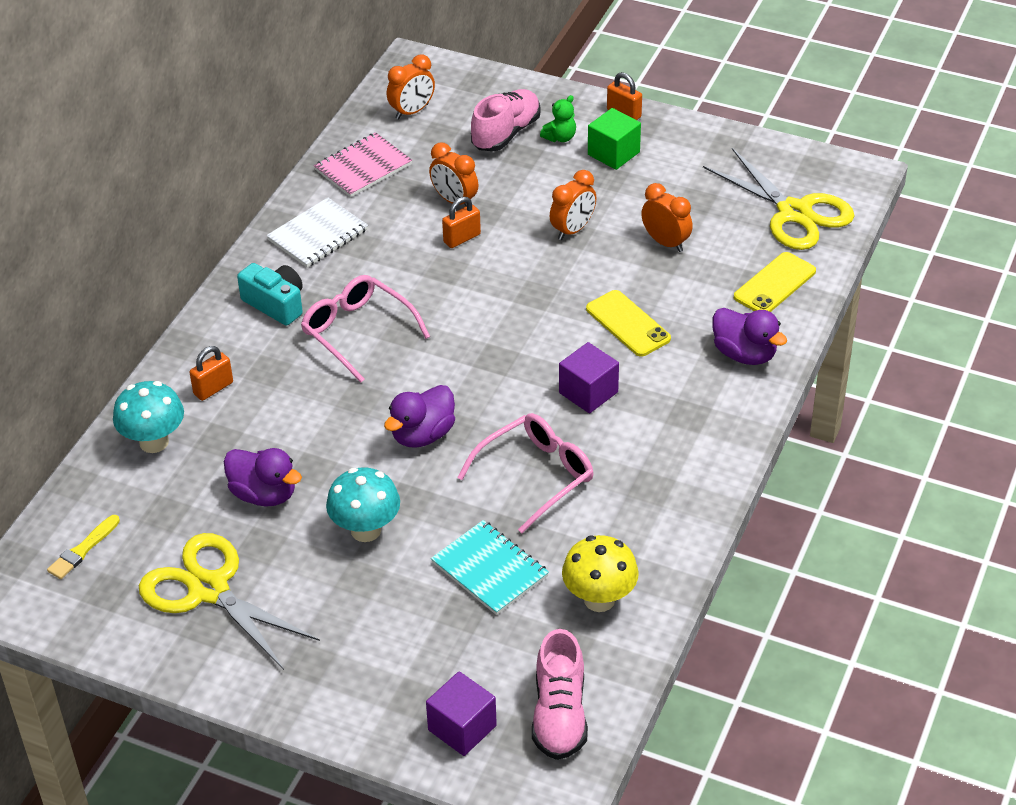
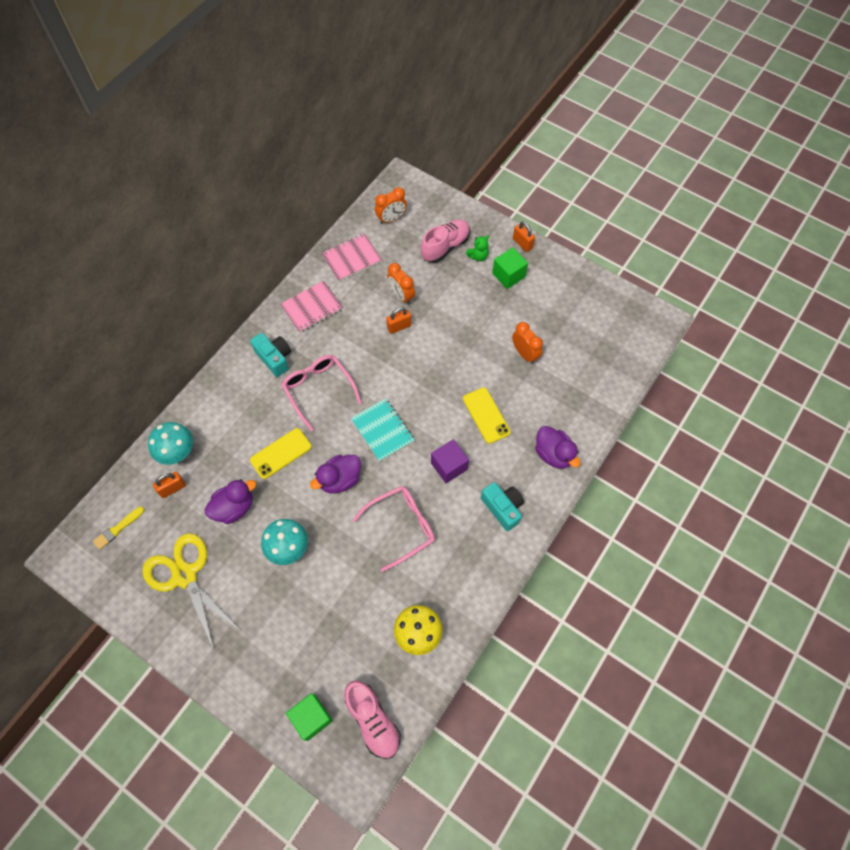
camera: 10 degrees right, 20 degrees up
(213, 388) = (222, 418): orange padlock -> orange padlock (173, 488)
(264, 494) = (234, 507): purple duck -> purple duck turned 75 degrees counterclockwise
(318, 235) = (312, 308): white notebook -> pink notebook
(462, 728) = (311, 718): purple cube -> green cube
(490, 569) = (356, 595): turquoise notebook -> turquoise notebook (382, 430)
(559, 715) = (373, 721): pink shoe -> pink shoe turned 45 degrees counterclockwise
(573, 230) = (469, 333): orange clock -> none
(685, 429) = (503, 508): none -> turquoise camera
(774, 284) = (586, 401): yellow phone -> yellow phone (281, 453)
(794, 213) = (612, 345): yellow scissors -> none

